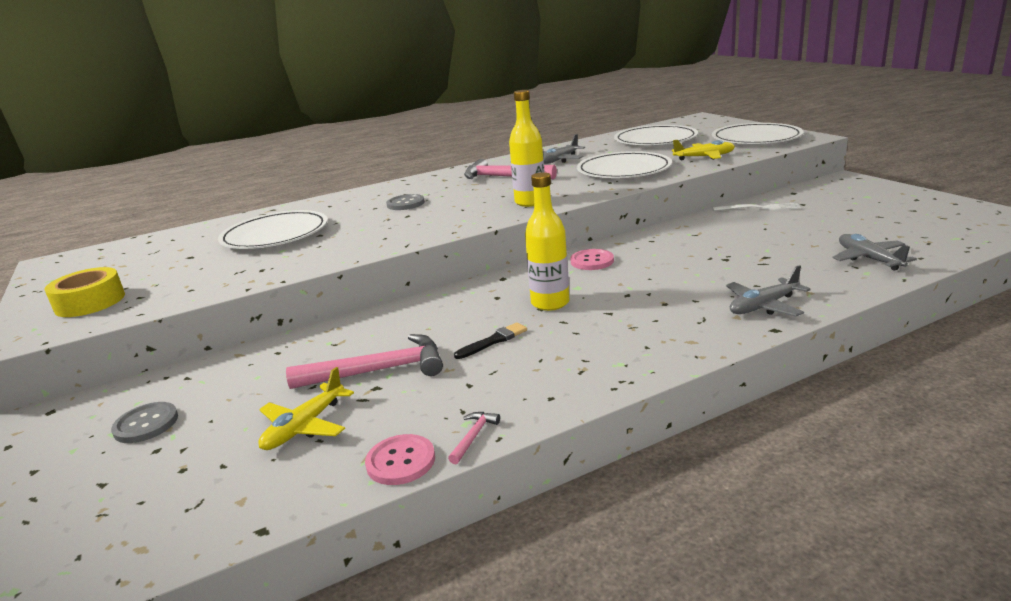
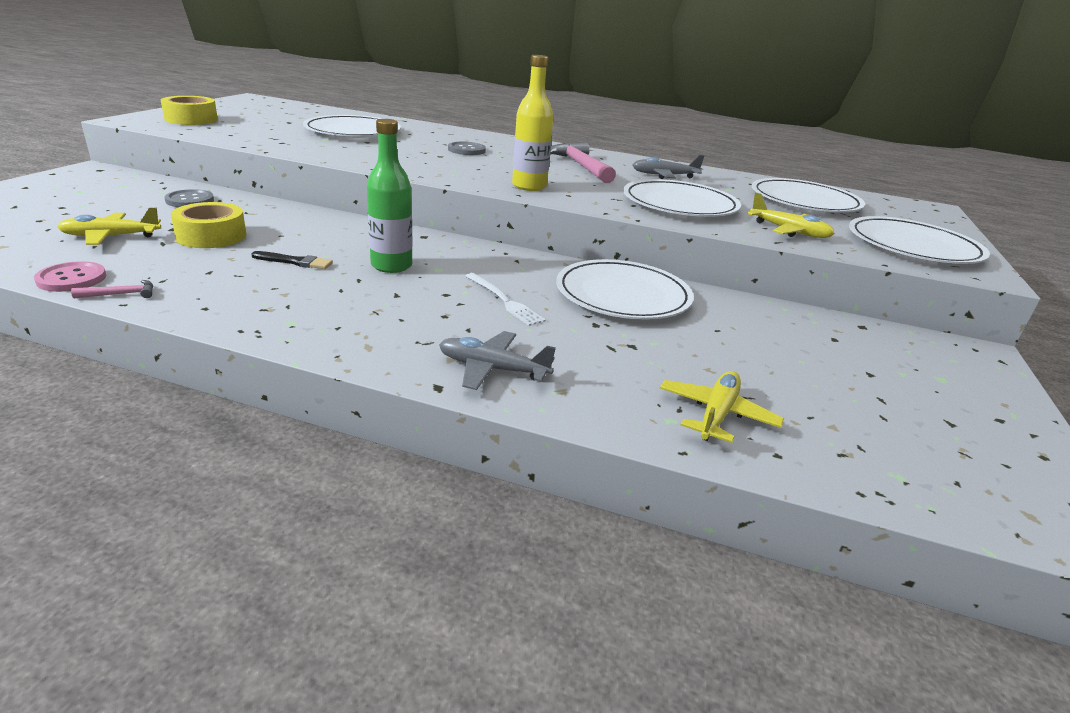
camera: 40 degrees right, 5 degrees up
(146, 424) = (94, 195): grey button -> grey button (190, 200)
(378, 370) = (211, 236): pink hammer -> yellow tape
(550, 303) = (391, 266): yellow bottle -> green bottle
(592, 261) = (505, 262): pink button -> none
(689, 239) = (623, 295): none -> white plate
(759, 208) = (775, 315): white fork -> white fork (504, 300)
(868, 259) = (717, 414): grey plane -> yellow plane

